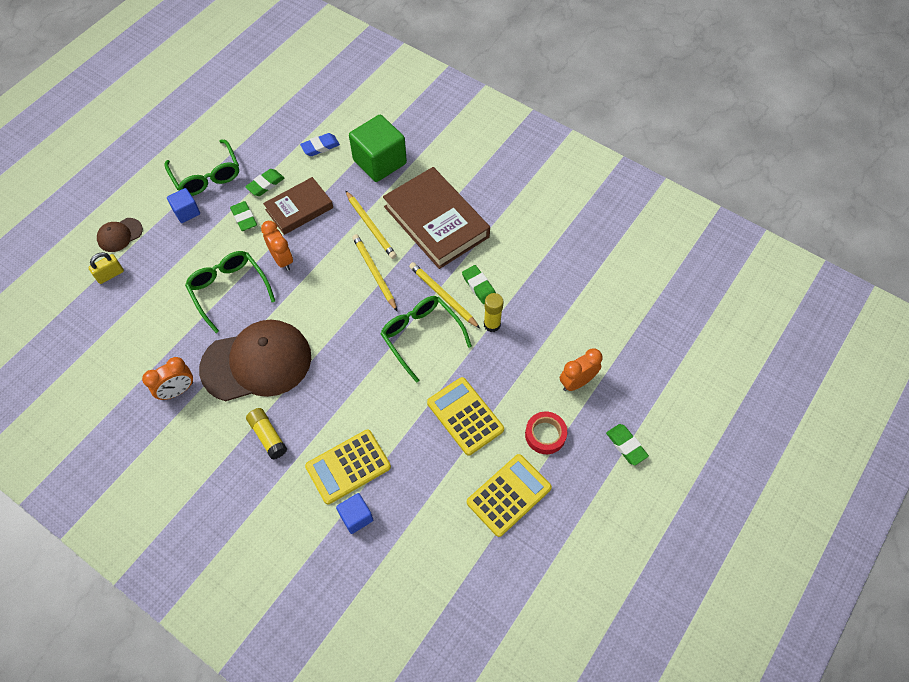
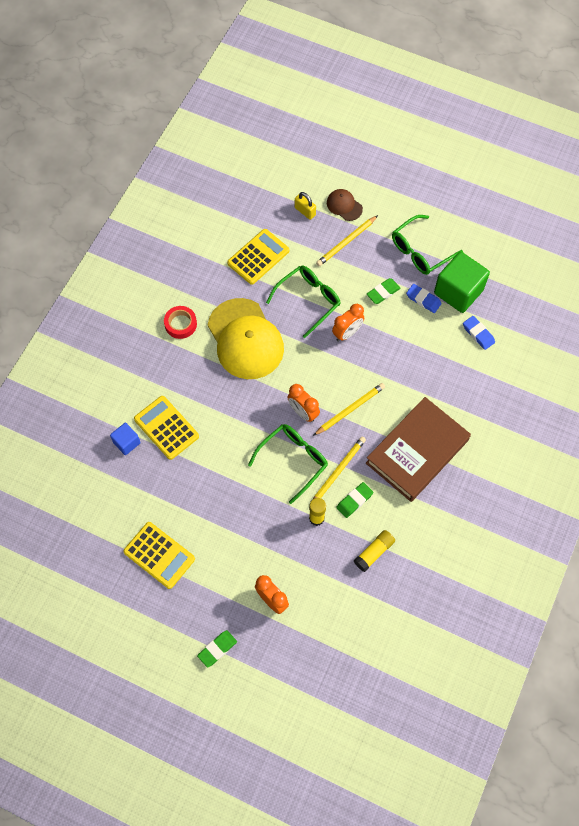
camera: 80 degrees right, 5 degrees up
(177, 391) = (211, 290): orange clock -> orange clock (303, 412)
(186, 212) = (378, 247): blue cube -> none
(257, 362) = (245, 339): brown cap -> yellow cap
(265, 184) = (423, 300): green eraser -> blue eraser
(268, 436) = (183, 364): yellow glue stick -> yellow glue stick (374, 552)
(299, 209) = (403, 333): brown book -> none
(371, 226) = (399, 396): yellow pencil -> yellow pencil (346, 242)
(379, 162) = (474, 389): green cube -> green cube (458, 291)
(465, 416) = (224, 509): yellow calculator -> yellow calculator (258, 257)
(545, 435) = (217, 578): red tape -> red tape (180, 324)

